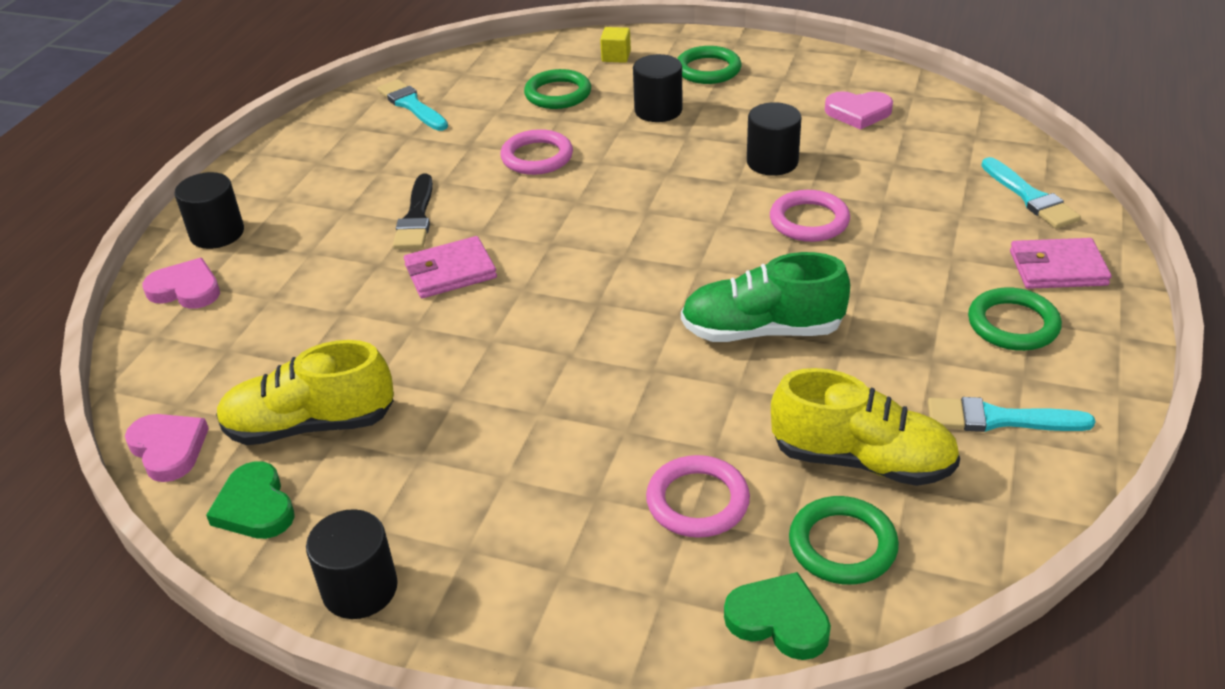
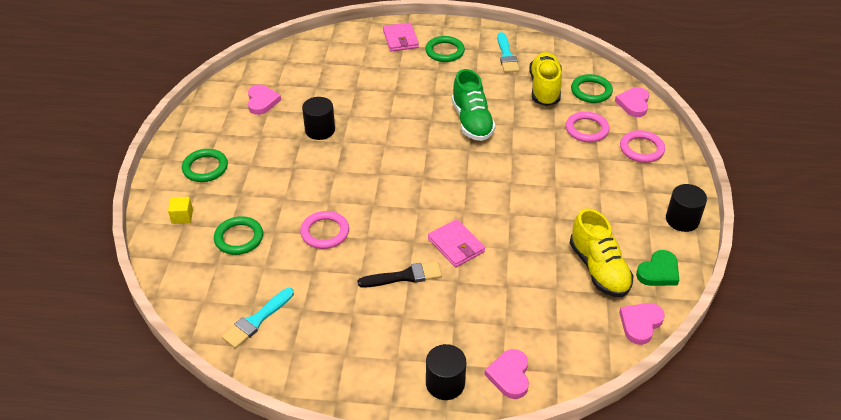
camera: 105 degrees left, 5 degrees up
(658, 110) = (261, 184): black cylinder -> none
(779, 620) = (633, 104): green heart -> pink heart
(809, 221) = (377, 113): pink ring -> pink ring (641, 149)
(1030, 197) = (343, 45): turquoise brush -> none

